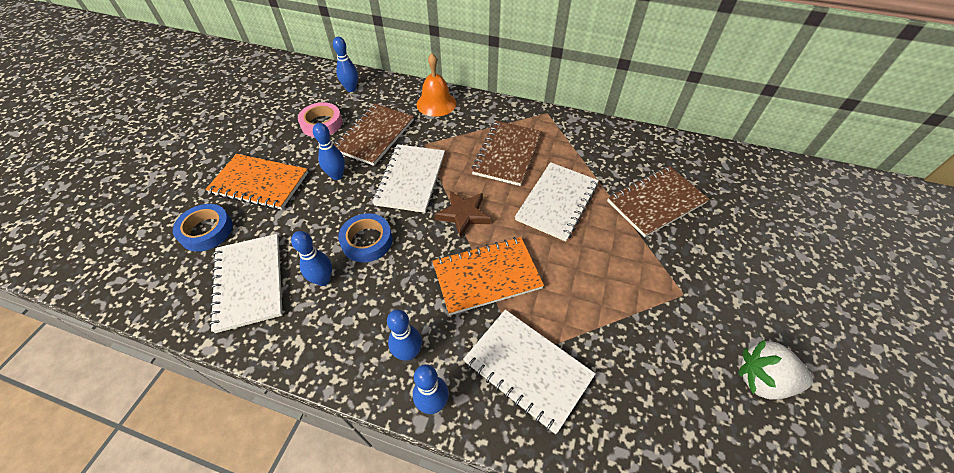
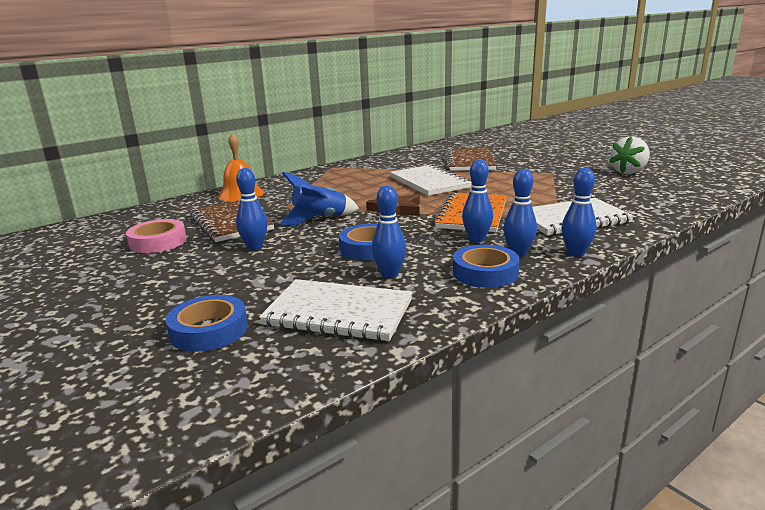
camera: 55 degrees left, 30 degrees down
(259, 183) = (186, 287): orange notebook -> none
(351, 89) = (134, 221): blue bowling pin -> blue bowling pin (476, 239)
(353, 343) = (485, 273): none -> blue tape
(410, 179) = (320, 219): white notebook -> blue rocket
(507, 154) = (353, 185): brown notebook -> none

